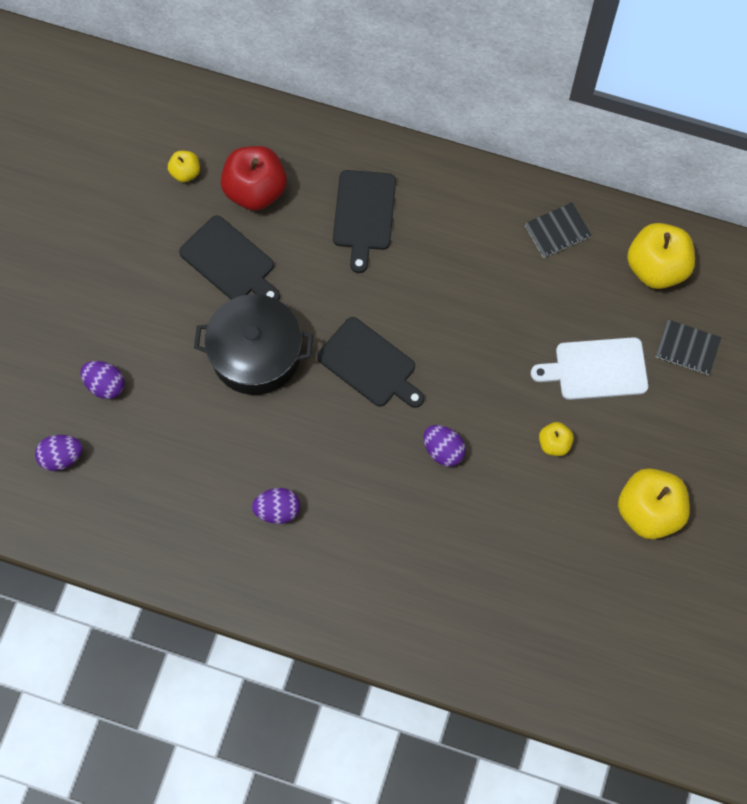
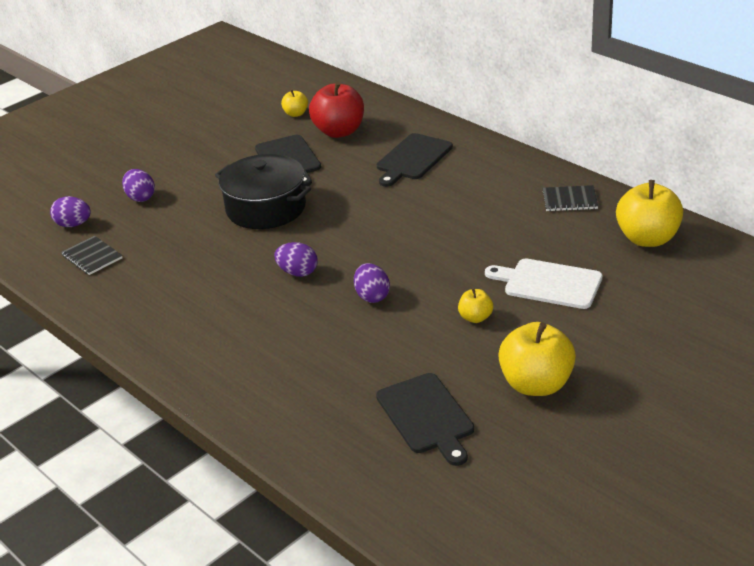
camera: 30 degrees right, 35 degrees down
(277, 510) = (204, 294): purple egg -> purple egg (298, 272)
(369, 365) = (350, 234): black cutting board -> black cutting board (426, 416)
(687, 348) = (646, 292): black notebook -> black notebook (92, 257)

